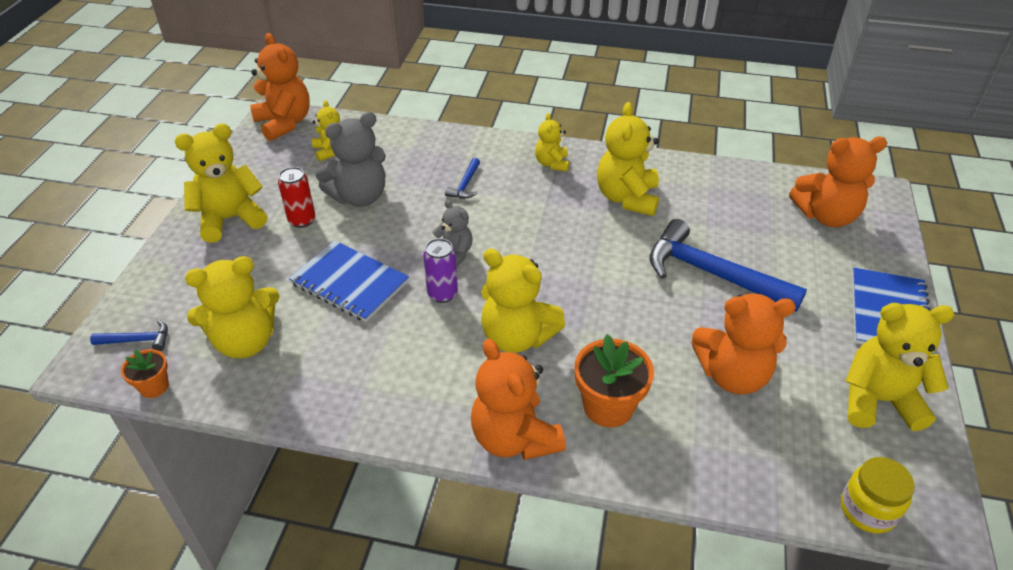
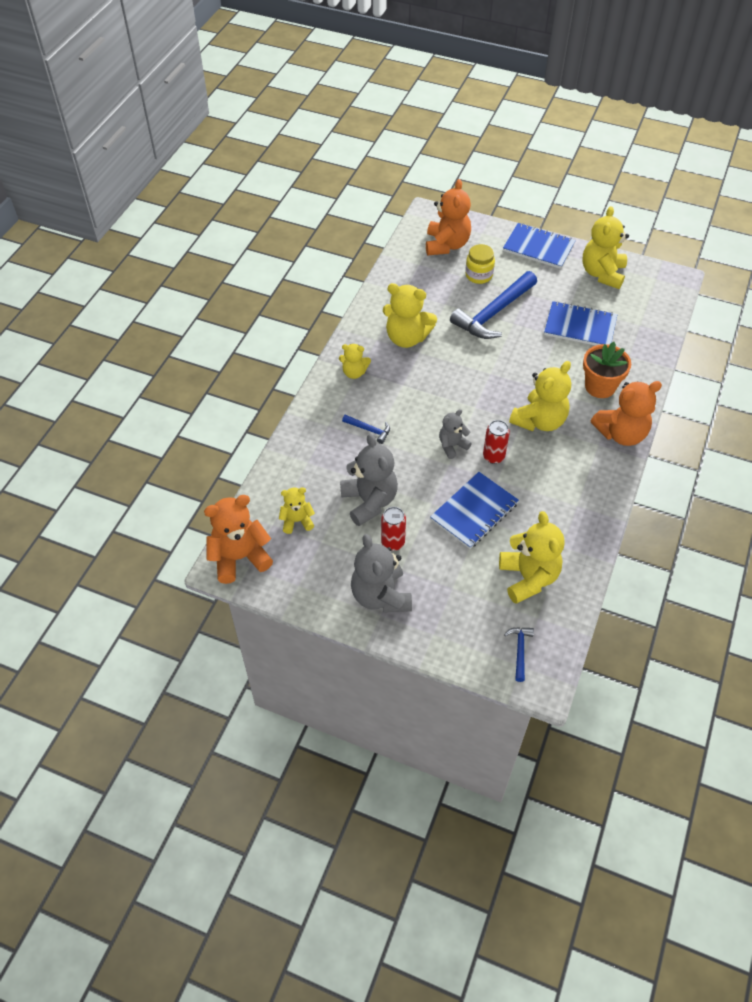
camera: 80 degrees left, 10 degrees up
(154, 386) = (567, 634): orange flower pot -> none
(230, 219) = (380, 596): yellow teddy bear -> grey teddy bear
(442, 294) = (493, 456): purple can -> red can
(732, 375) = (580, 326): orange teddy bear -> blue notebook
(867, 510) = (670, 301): yellow jar -> yellow jar (478, 275)

